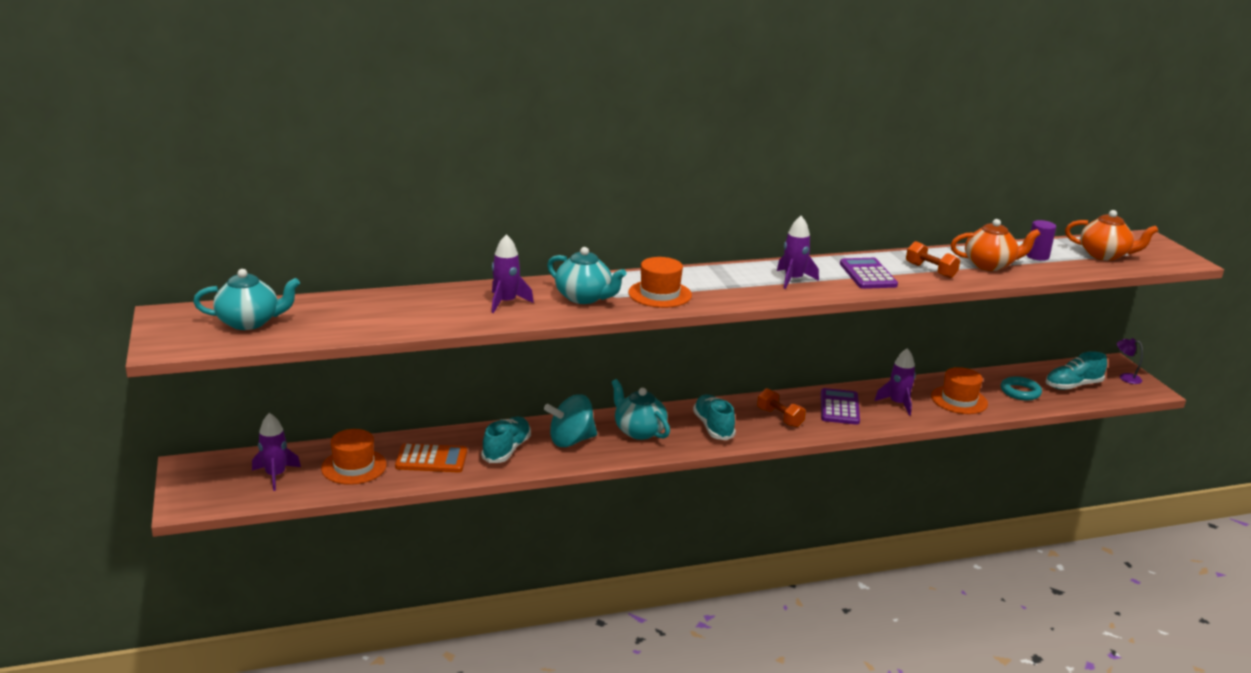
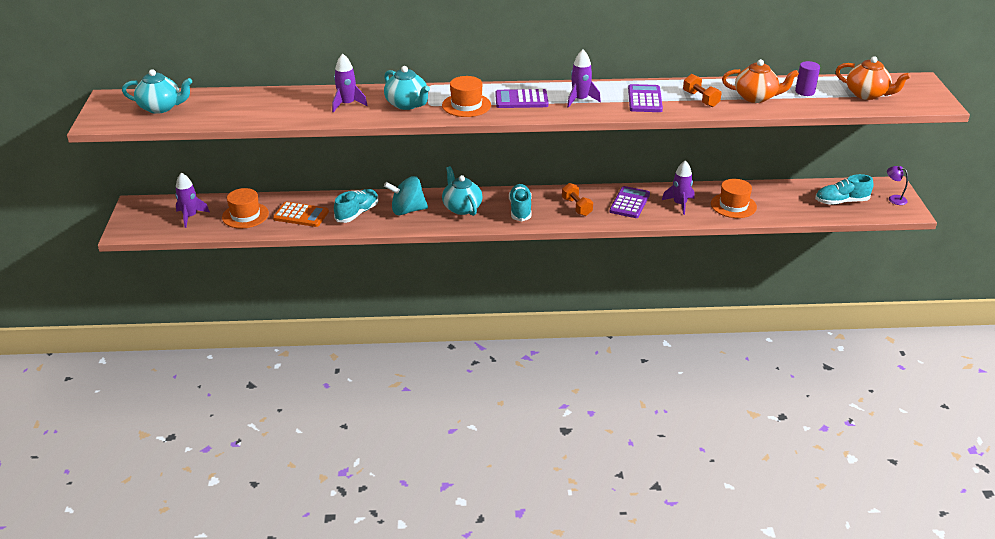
camera: 15 degrees right, 10 degrees up
(723, 284) = (521, 100): none -> purple calculator
(1020, 392) = (791, 203): turquoise ring -> none

